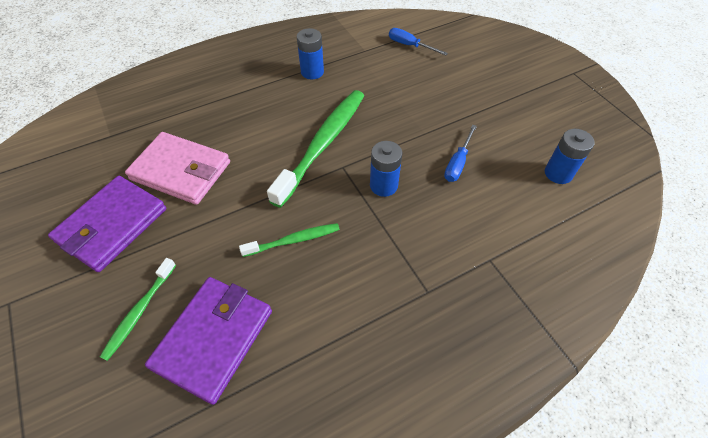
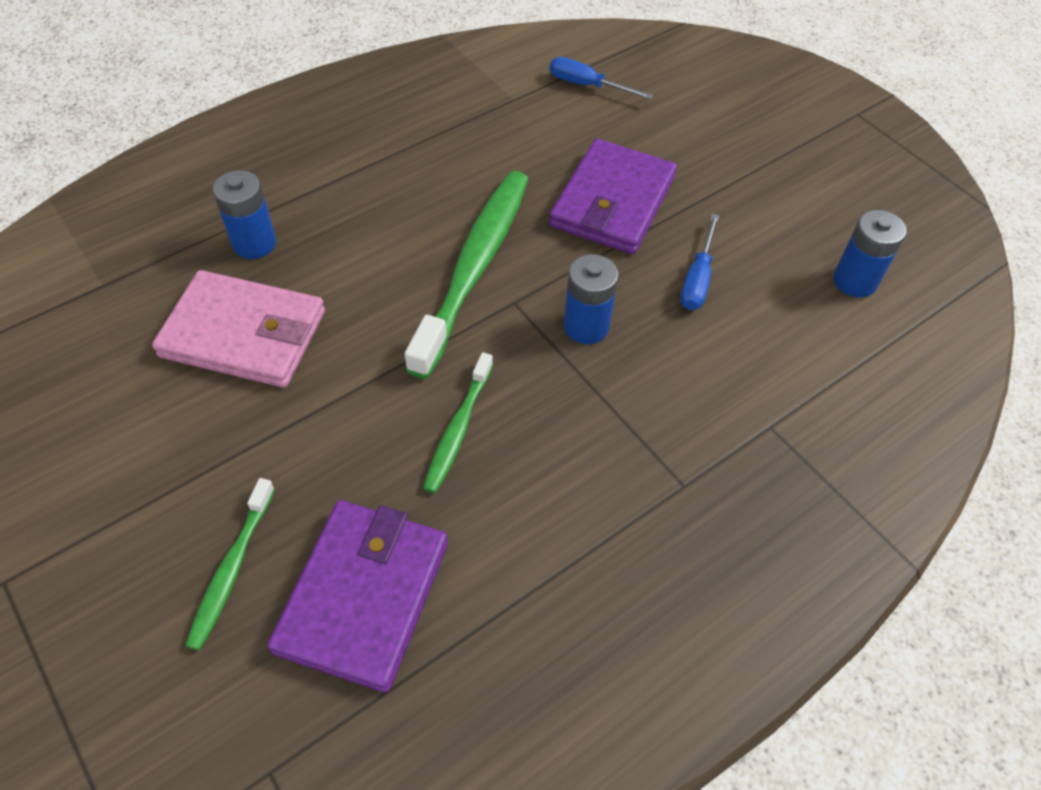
camera: 10 degrees left, 0 degrees up
(112, 225) = (148, 436): purple wallet -> purple wallet (612, 202)
(293, 240) = (458, 429): green toothbrush -> green toothbrush turned 135 degrees clockwise
(312, 72) = (431, 144): blue battery -> blue battery (254, 243)

